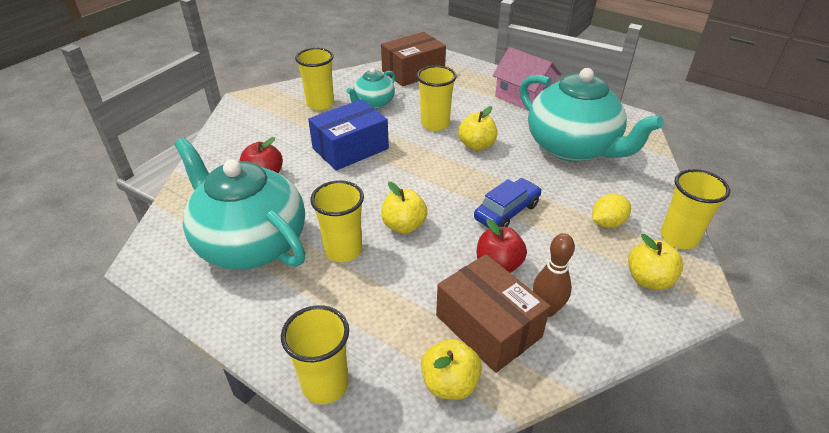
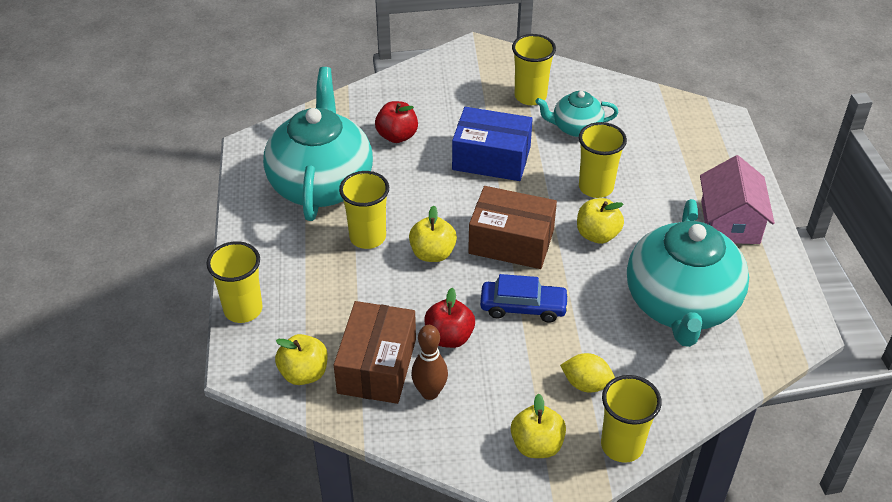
camera: 50 degrees right, 5 degrees up
(413, 72) = (666, 118): brown box -> brown box (511, 241)

